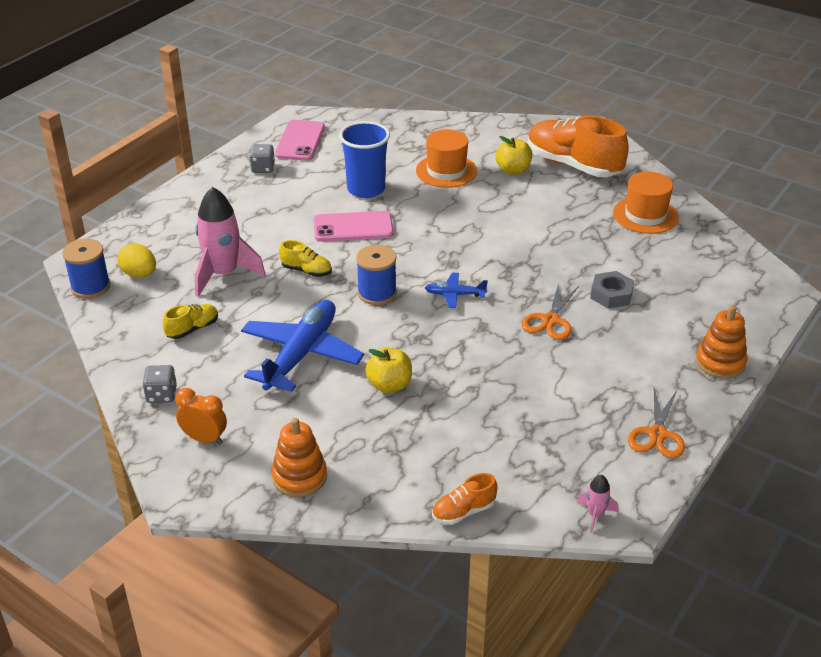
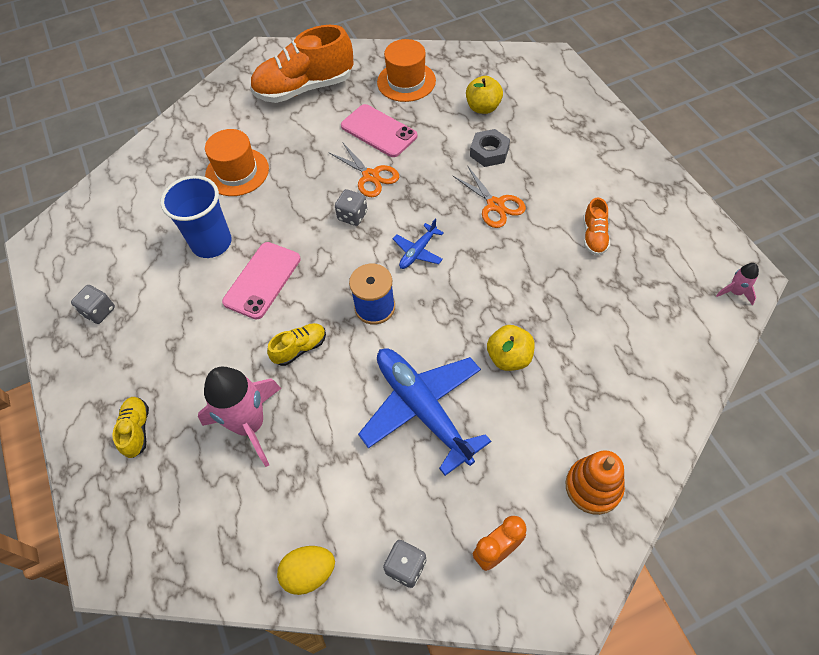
camera: 55 degrees left, 20 degrees up
(90, 286) = (169, 572): blue spool -> none
(139, 274) = (186, 509): yellow egg -> yellow egg (309, 573)
(192, 329) = (319, 492): yellow shoe -> yellow shoe (137, 430)
(300, 141) = (82, 259): pink phone -> pink phone (379, 131)
(459, 246) = (352, 216): none -> grey dice
(463, 511) = (694, 378): orange shoe -> orange shoe (594, 236)
(513, 170) = (277, 128): yellow apple -> yellow apple (483, 108)
(657, 434) = (666, 210): orange scissors -> orange scissors (371, 176)
(720, 362) = (607, 133): orange stacking toy -> none

